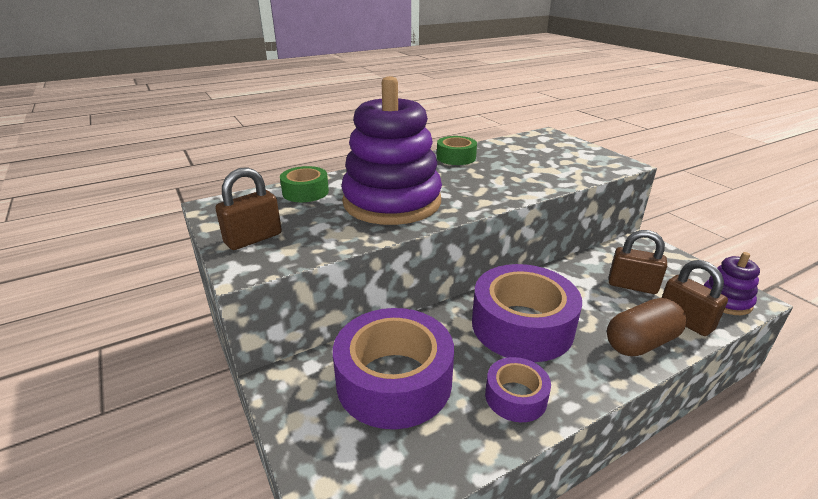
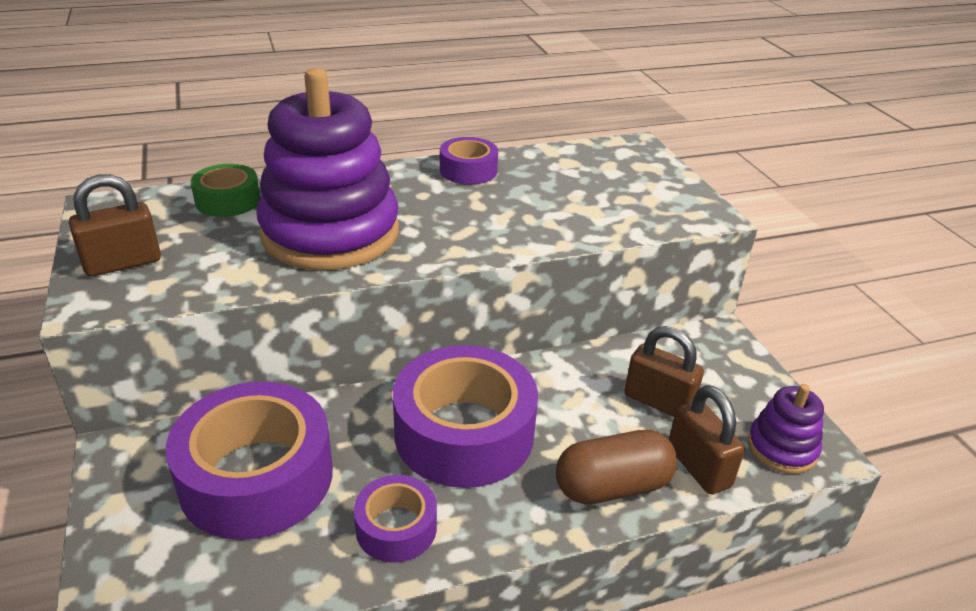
camera: 10 degrees right, 5 degrees up
(456, 157) = (468, 170): green tape -> purple tape

